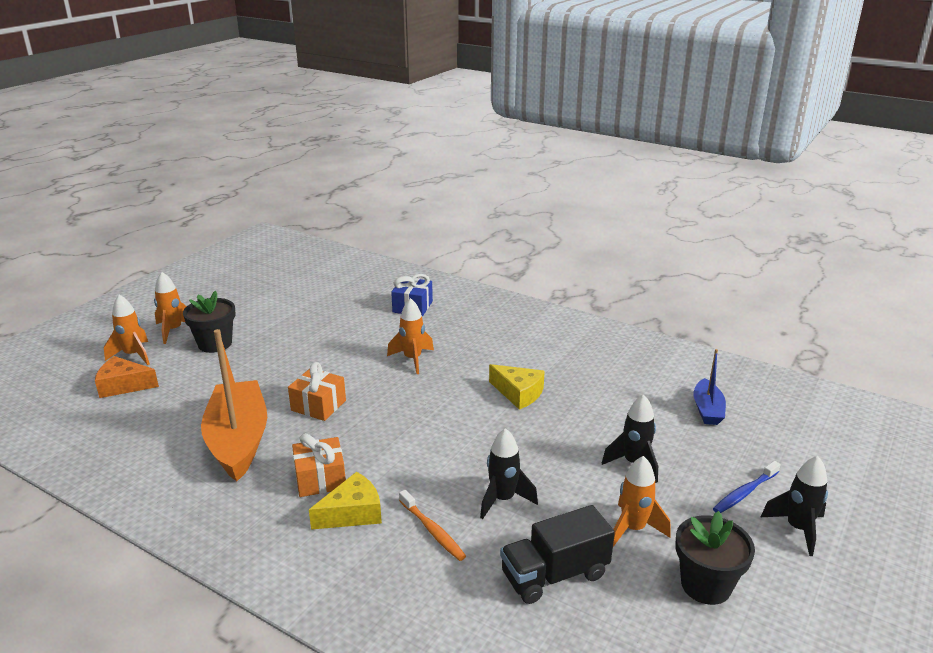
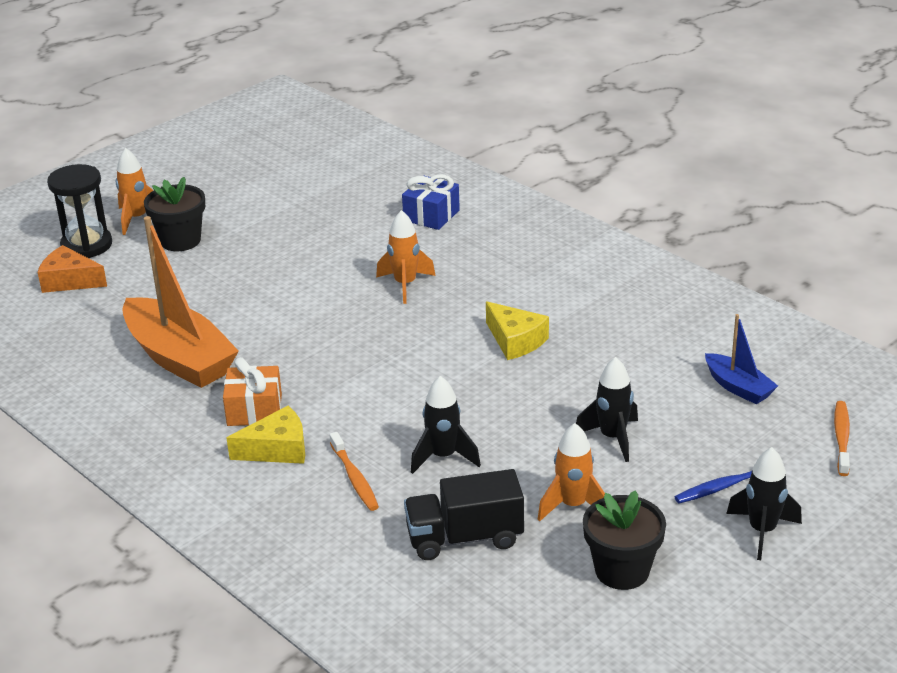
camera: 15 degrees right, 5 degrees up
(133, 355) = (86, 245): orange rocket -> black hourglass
(238, 440) = (179, 358): orange boat -> orange boat turned 135 degrees clockwise
(318, 405) = (277, 329): orange gift -> none
(707, 410) = (738, 387): blue boat -> blue boat turned 60 degrees counterclockwise
(807, 440) = (841, 438): none -> orange toothbrush

